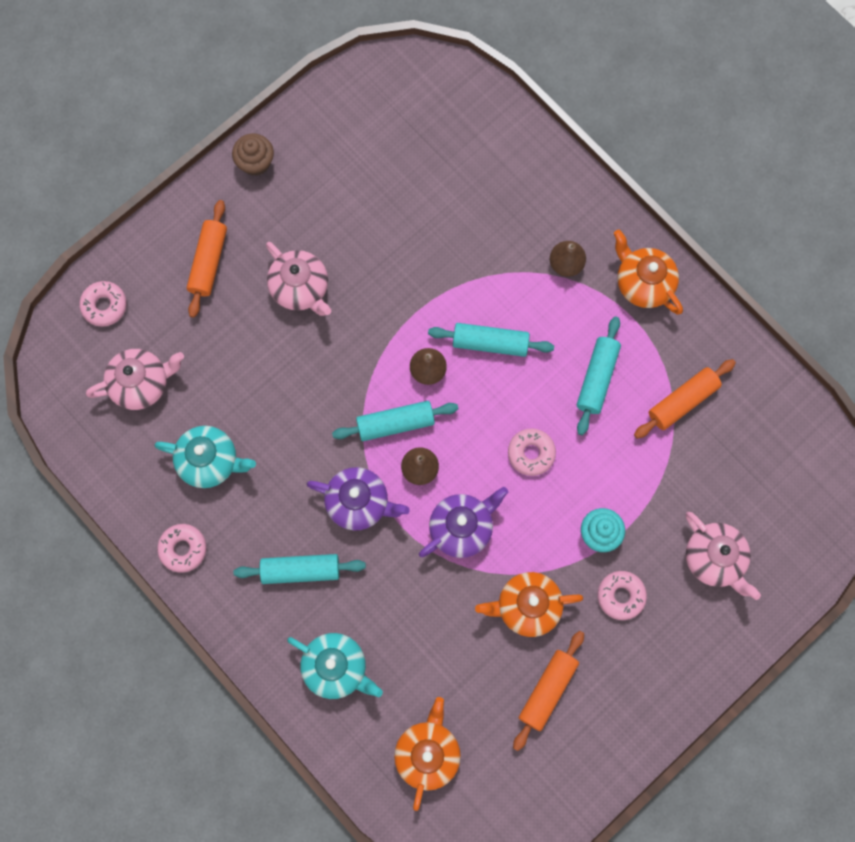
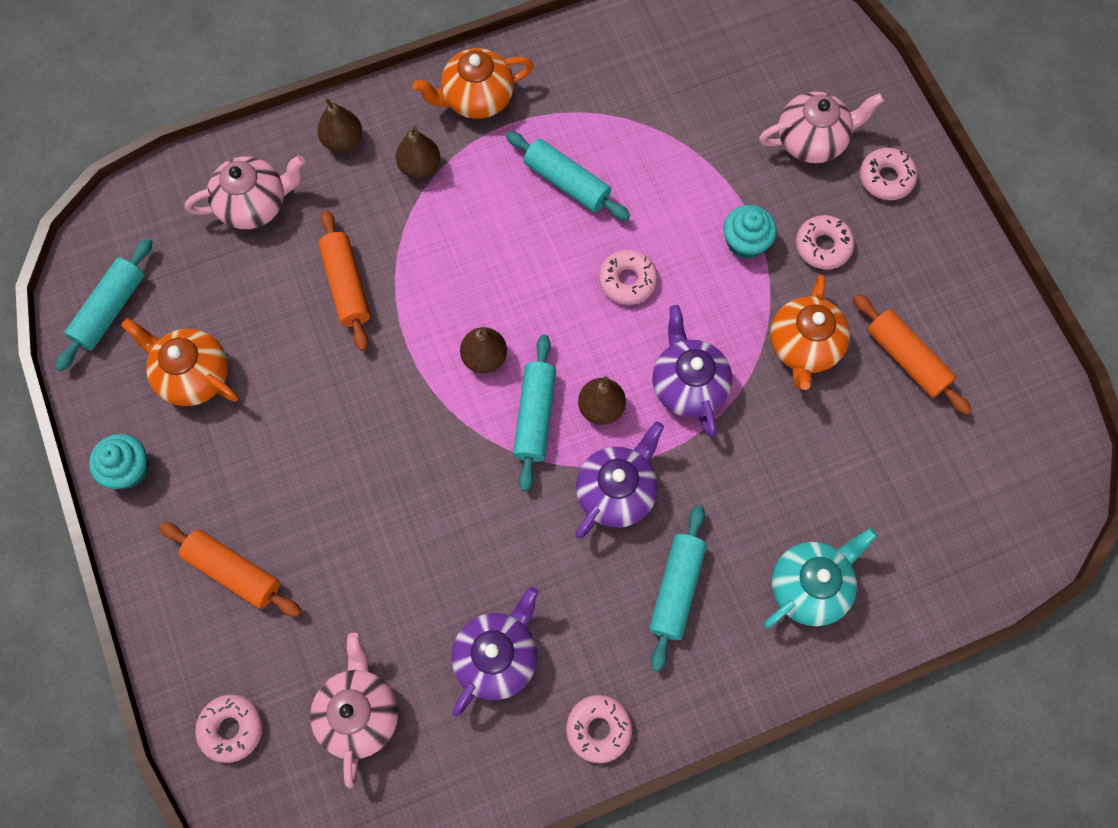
camera: 70 degrees left, 5 degrees down
(209, 461) = (497, 657): turquoise teapot -> purple teapot
(255, 162) = (128, 469): brown cupcake -> turquoise cupcake
(300, 288) = (319, 469): pink teapot -> pink teapot (254, 204)
(427, 753) = (942, 515): orange teapot -> orange teapot (193, 375)
(490, 343) = (479, 278): turquoise rolling pin -> turquoise rolling pin (110, 309)
(565, 199) = (343, 141): none -> brown pear
(682, 401) = (626, 108): orange rolling pin -> orange rolling pin (346, 285)
(703, 629) = (886, 178): none -> pink donut

